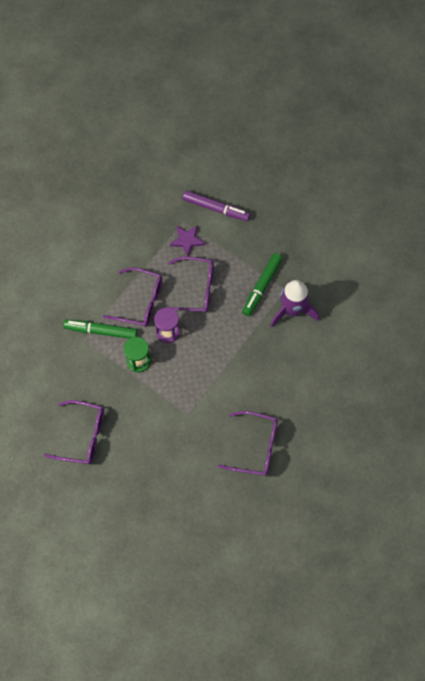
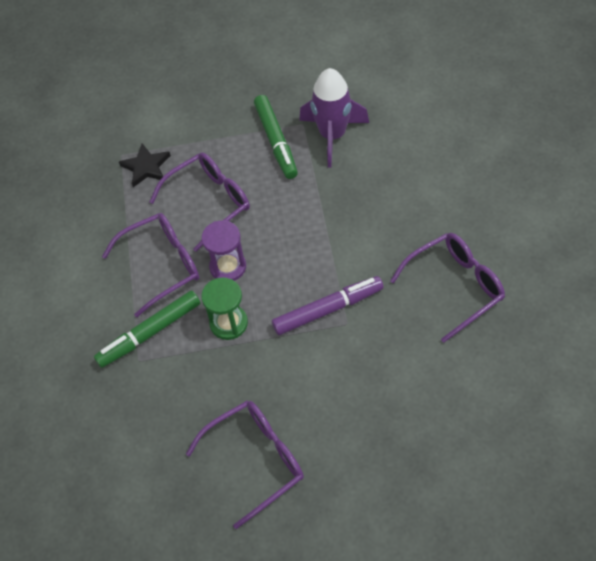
camera: 40 degrees left, 10 degrees down
(187, 240) = (146, 167): purple star -> black star
(216, 208) = (143, 115): purple marker -> purple marker (328, 309)

